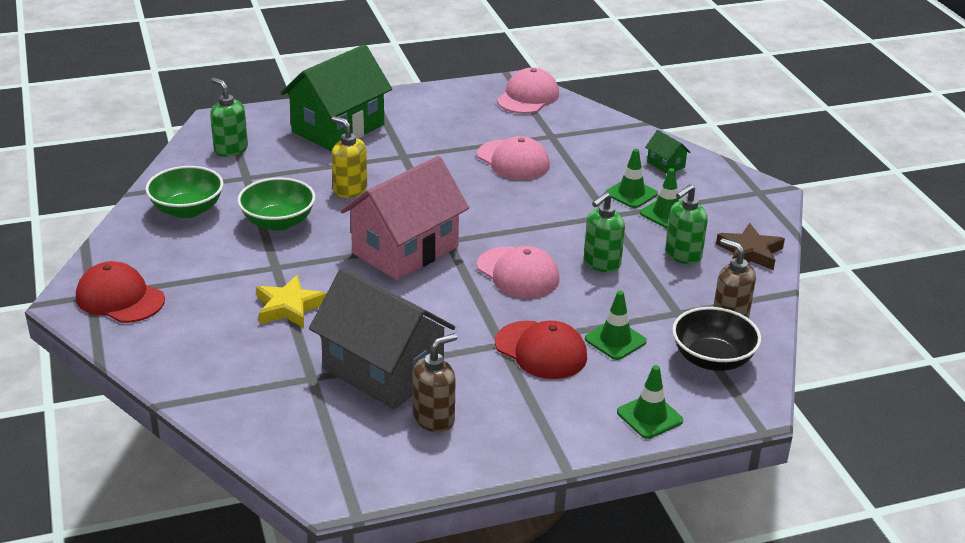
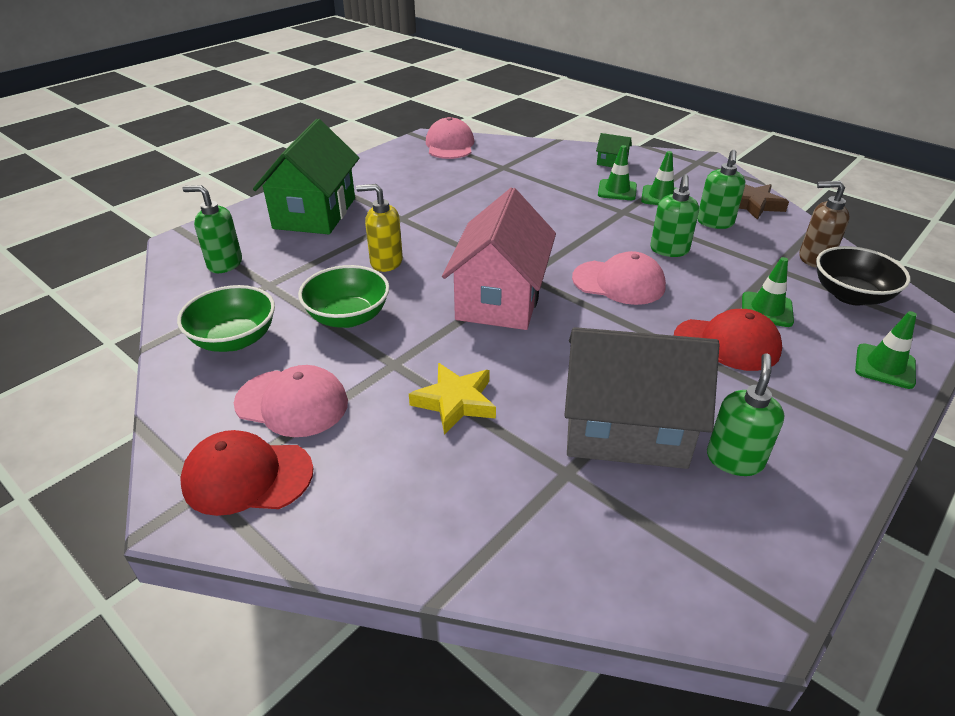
camera: 30 degrees left, 5 degrees up
(434, 419) = (734, 459): brown soap dispenser -> green soap dispenser
(513, 160) = (498, 194): pink cap -> pink cap (292, 403)

